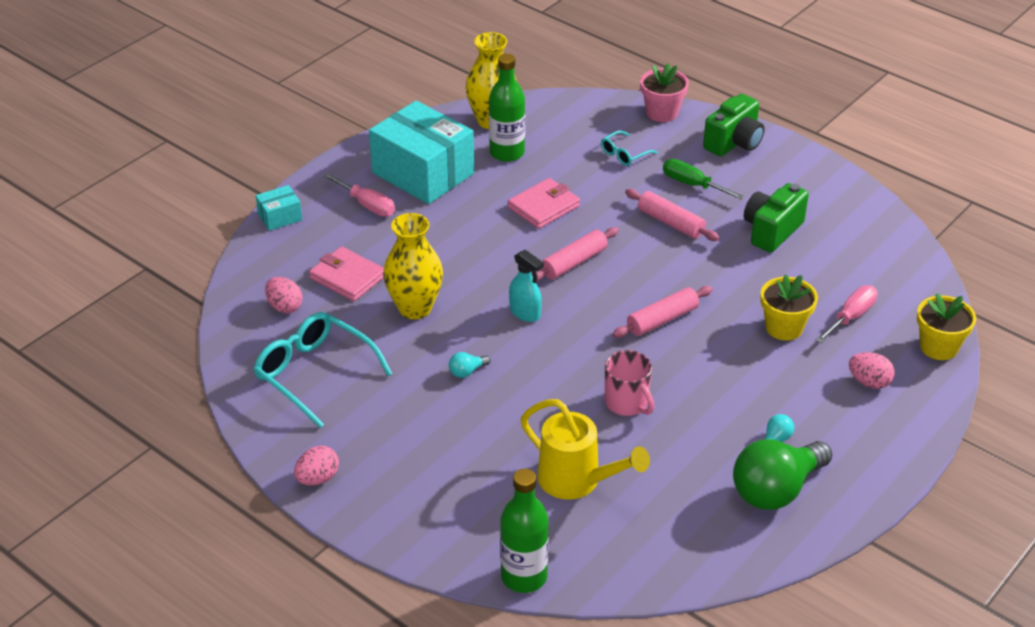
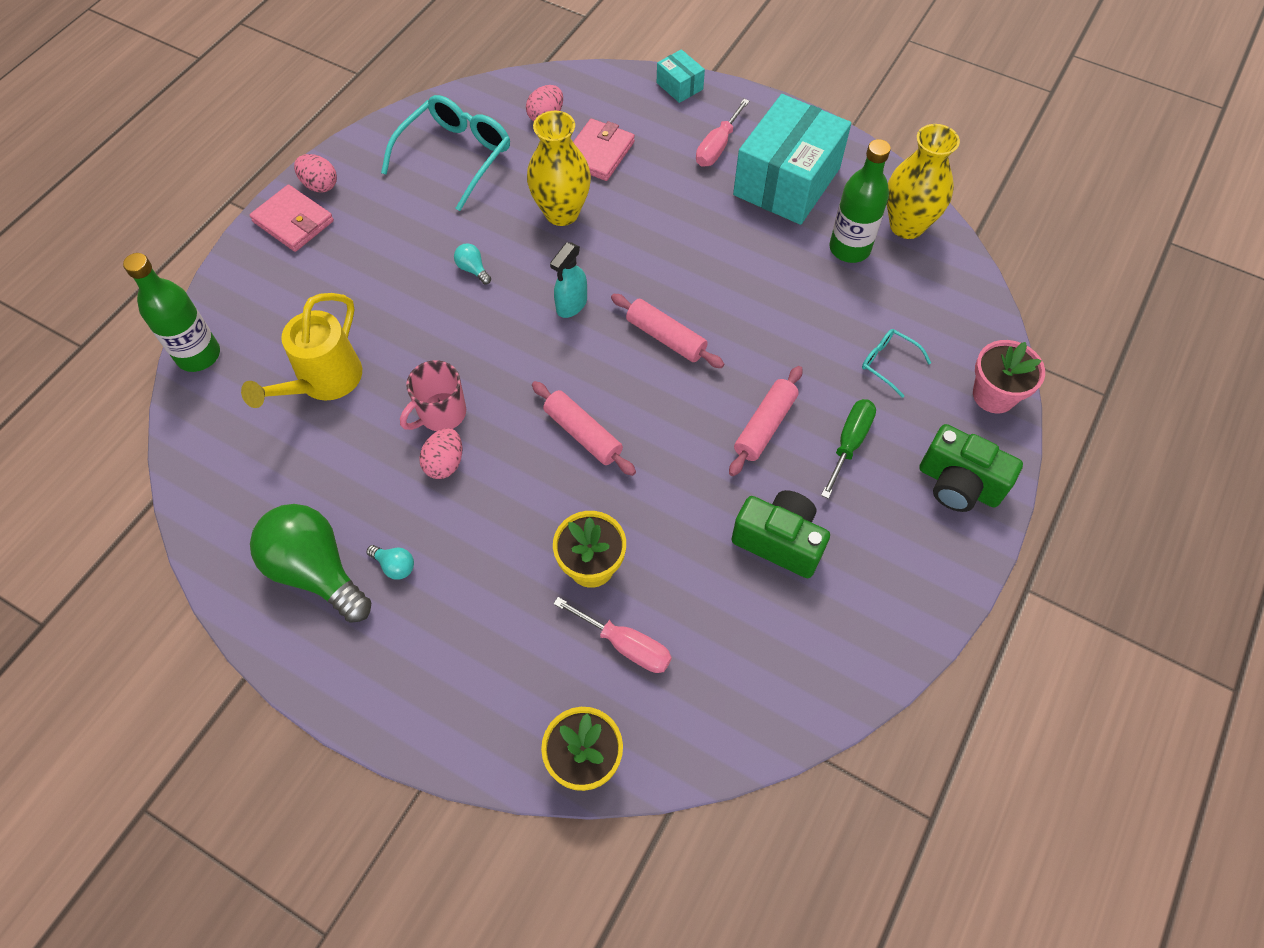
camera: 80 degrees right, 20 degrees up
(544, 207) = (759, 296): pink wallet -> pink wallet (293, 222)
(869, 382) = (505, 670): pink egg -> pink egg (445, 463)

